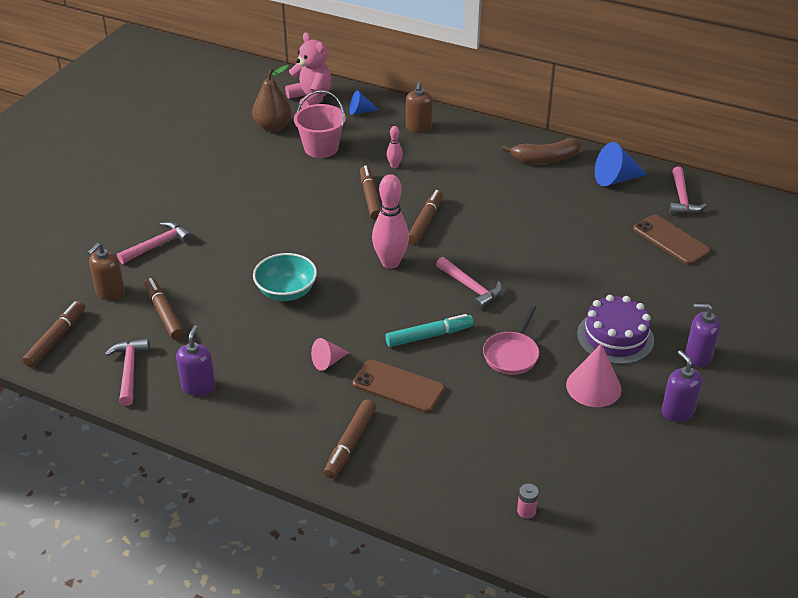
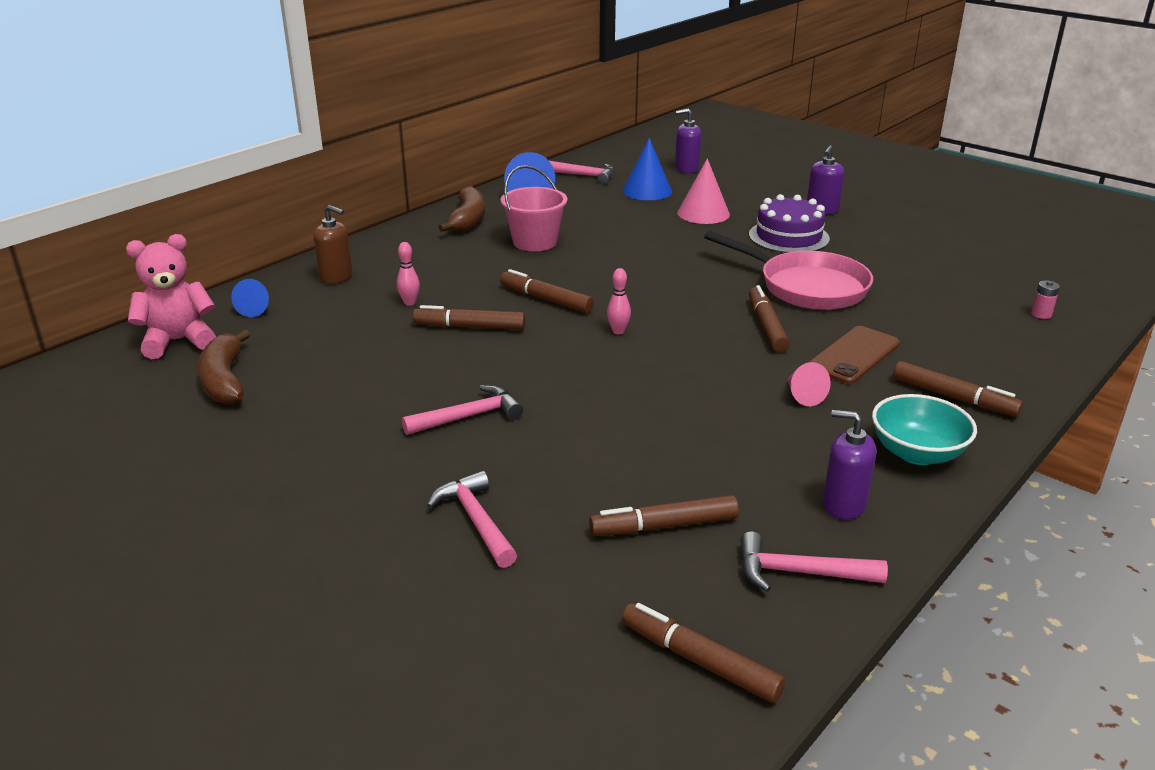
camera: 75 degrees left, 10 degrees down
(110, 292) = (587, 584): brown soap dispenser -> none
(273, 127) = (224, 380): brown pear -> brown banana
(286, 292) = (649, 411): turquoise bowl -> turquoise bowl (917, 453)
(321, 148) = (321, 348): pink bucket -> pink bucket (535, 242)
(390, 263) = (618, 331): pink bowling pin -> pink bowling pin, size x0.49
(429, 336) = (766, 326): turquoise marker -> brown marker
(471, 288) = (686, 291): pink hammer -> pink hammer (469, 416)
(512, 354) = (806, 287): pink pan -> pink pan, size x1.69
(593, 387) = (861, 257): pink cone -> pink cone (703, 213)
(670, 240) = (647, 191): brown phone -> blue cone
(677, 411) = (897, 230): purple soap dispenser -> purple soap dispenser (686, 169)

